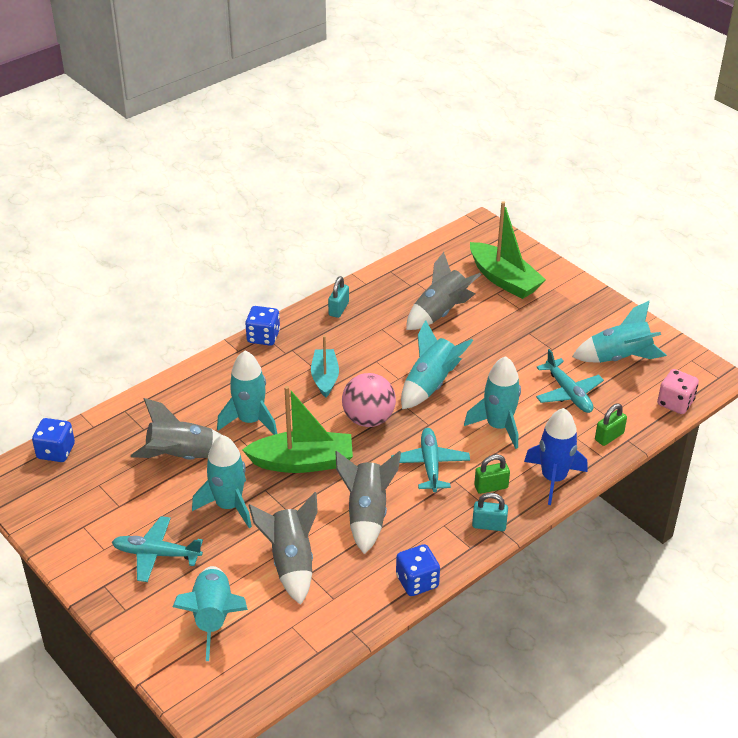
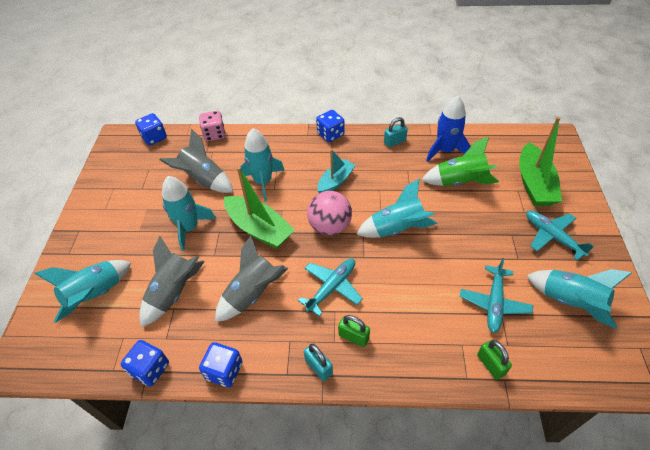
camera: 45 degrees right, 10 degrees up
(156, 554) = (122, 231): turquoise plane -> turquoise plane (552, 236)
(351, 627) = (150, 369): none -> blue dice
(440, 313) = (459, 181): grey rocket -> green rocket
(498, 426) = (410, 292): turquoise rocket -> none
(553, 478) = (407, 366): blue rocket -> blue rocket (445, 150)
(609, 436) = (490, 364): green padlock -> green padlock turned 60 degrees clockwise
(675, 403) = (584, 377): pink dice -> pink dice (214, 134)

